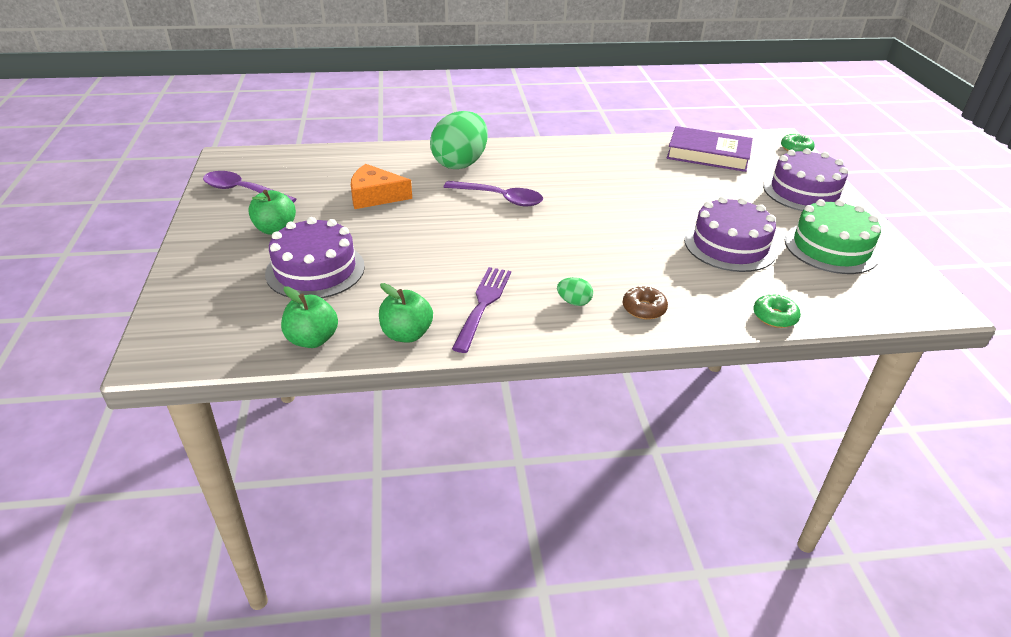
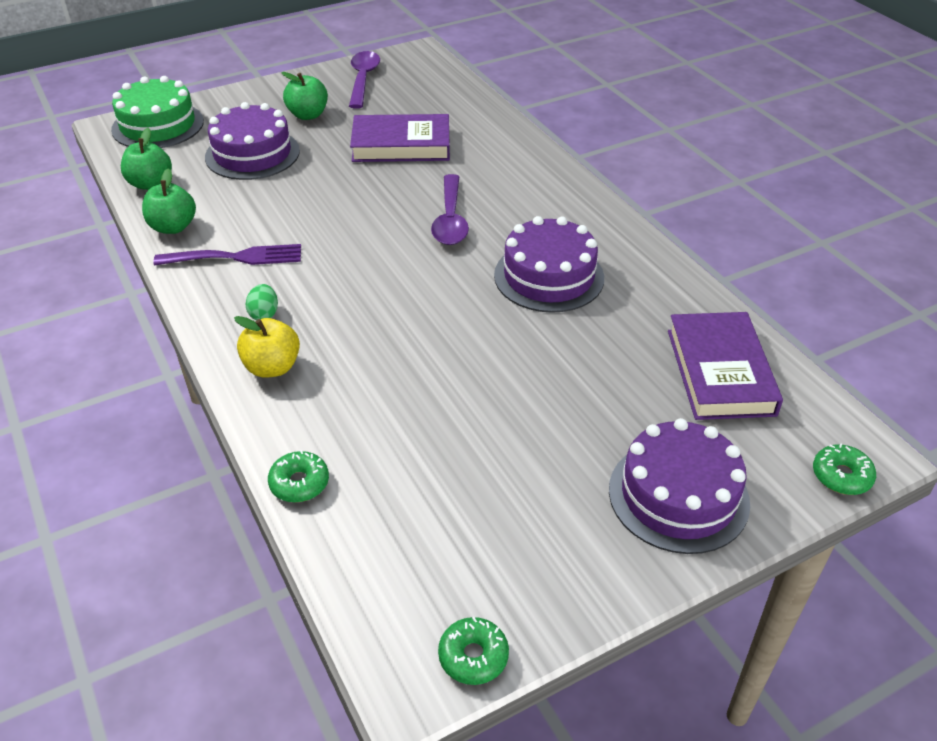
camera: 70 degrees right, 5 degrees up
(375, 196) = (401, 145): orange cheese -> purple book
(460, 163) = (512, 174): green egg -> none
(644, 308) = (272, 367): brown donut -> yellow apple
(730, 245) = (454, 424): purple cake -> purple cake (549, 276)
(831, 248) = (511, 536): green cake -> green cake (158, 125)
(920, 280) = (473, 656): none -> green donut

